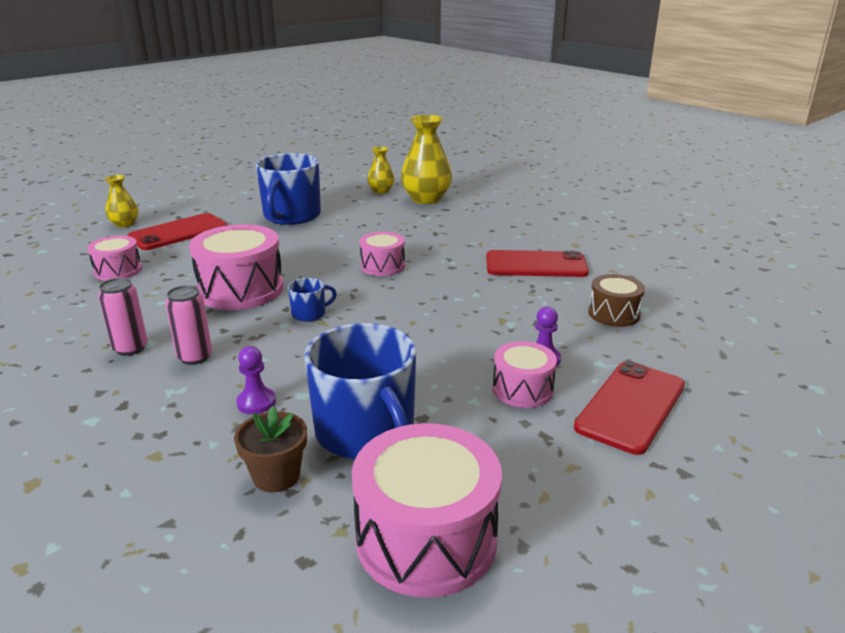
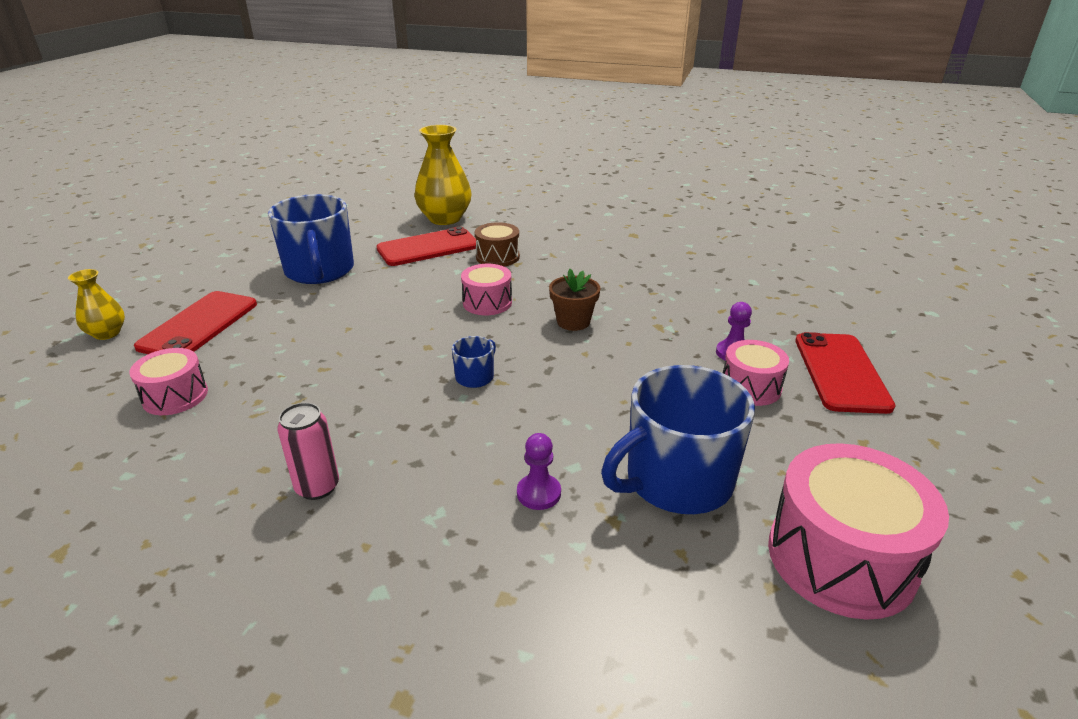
camera: 30 degrees left, 5 degrees up
(194, 357) = (409, 469): pink can -> none
(241, 290) = (366, 373): pink drum -> none
(276, 476) = (652, 561): brown flower pot -> brown flower pot (573, 322)
(366, 432) = (676, 480): blue mug -> blue mug turned 120 degrees clockwise
(381, 191) = (387, 219): yellow vase -> none
(536, 265) = (624, 263): red phone -> red phone (428, 247)
(613, 314) = (736, 293): brown drum -> brown drum (497, 257)

